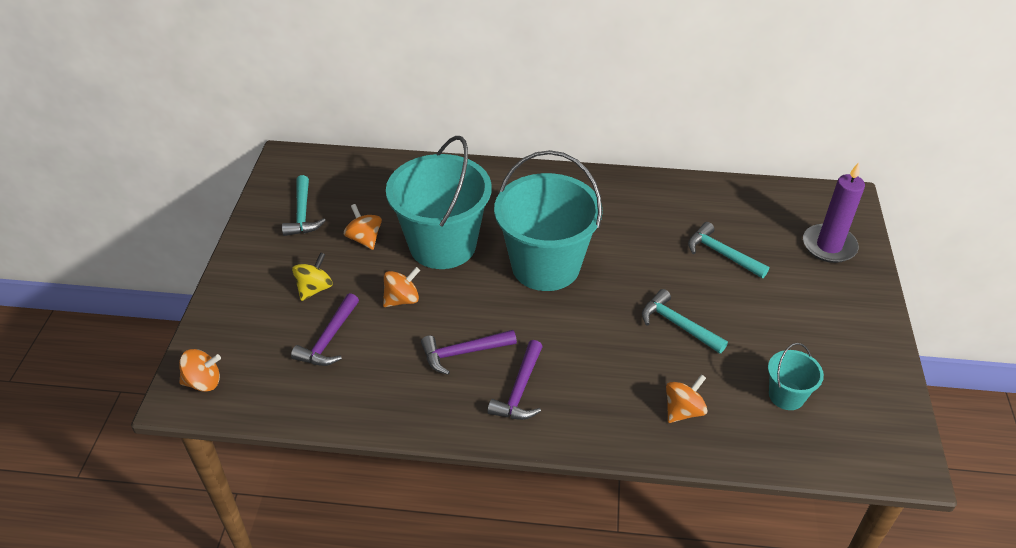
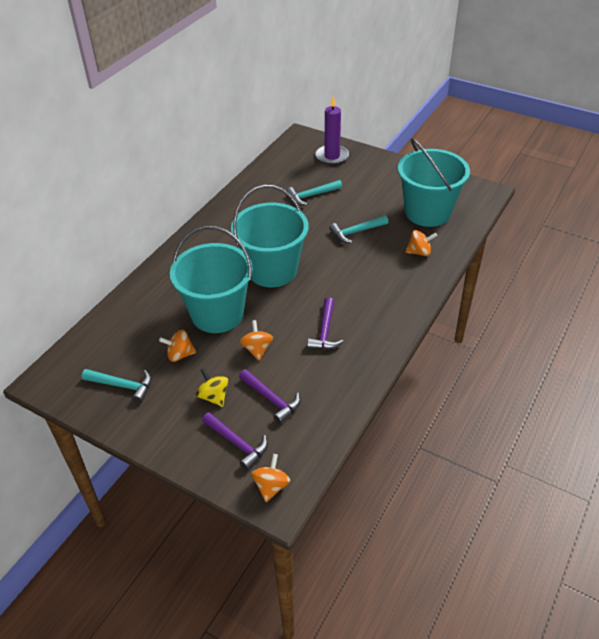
camera: 65 degrees left, 0 degrees up
(520, 390) = (370, 314): purple hammer -> purple hammer (237, 443)
(683, 410) = (419, 252): orange spinning top -> orange spinning top turned 105 degrees clockwise
(786, 395) = (427, 212): turquoise bucket -> turquoise bucket, size x2.20

